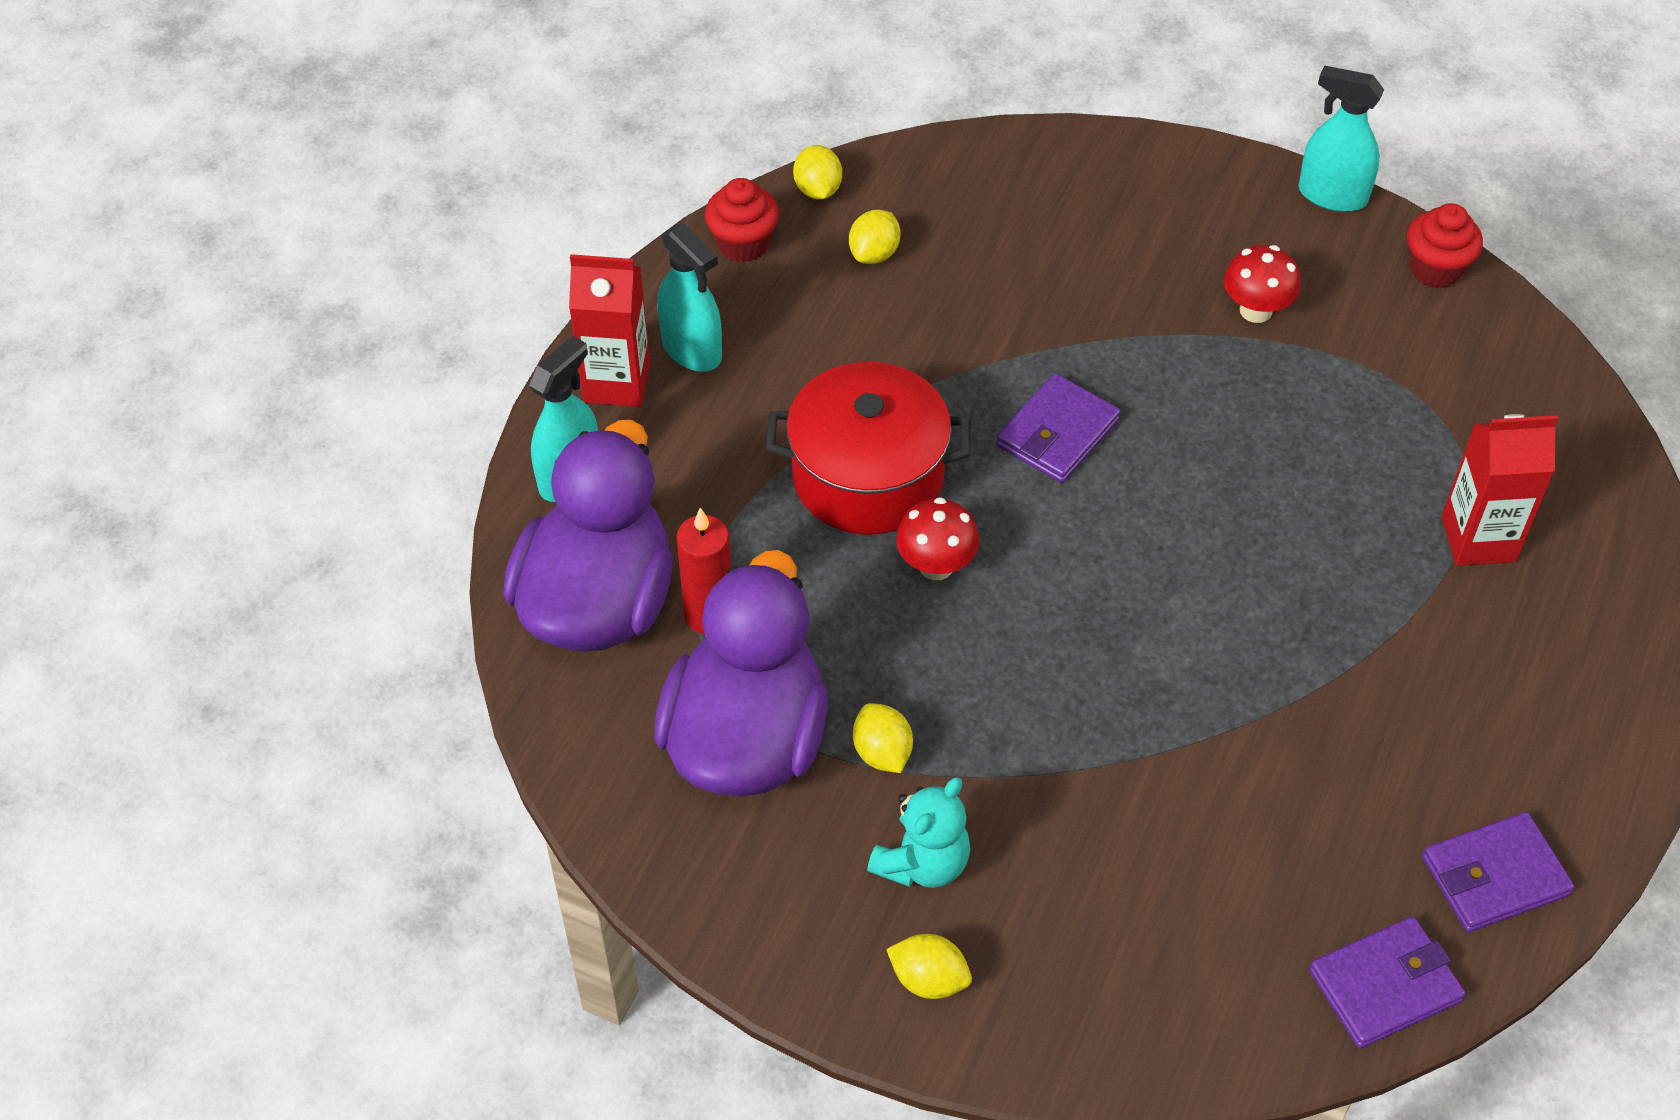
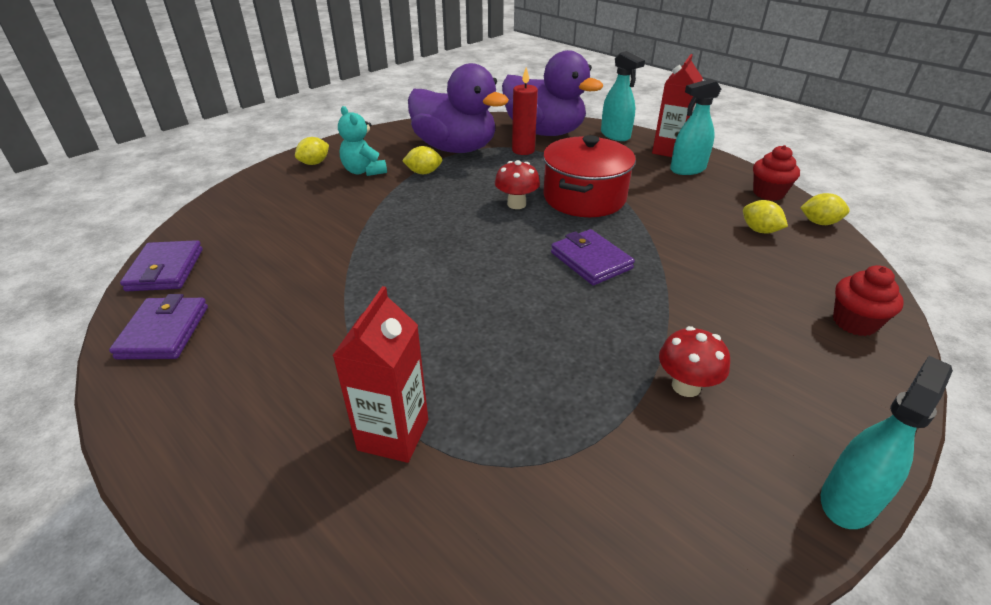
camera: 110 degrees right, 15 degrees down
(1435, 269) = (729, 551): red cupcake -> red cupcake (854, 322)

